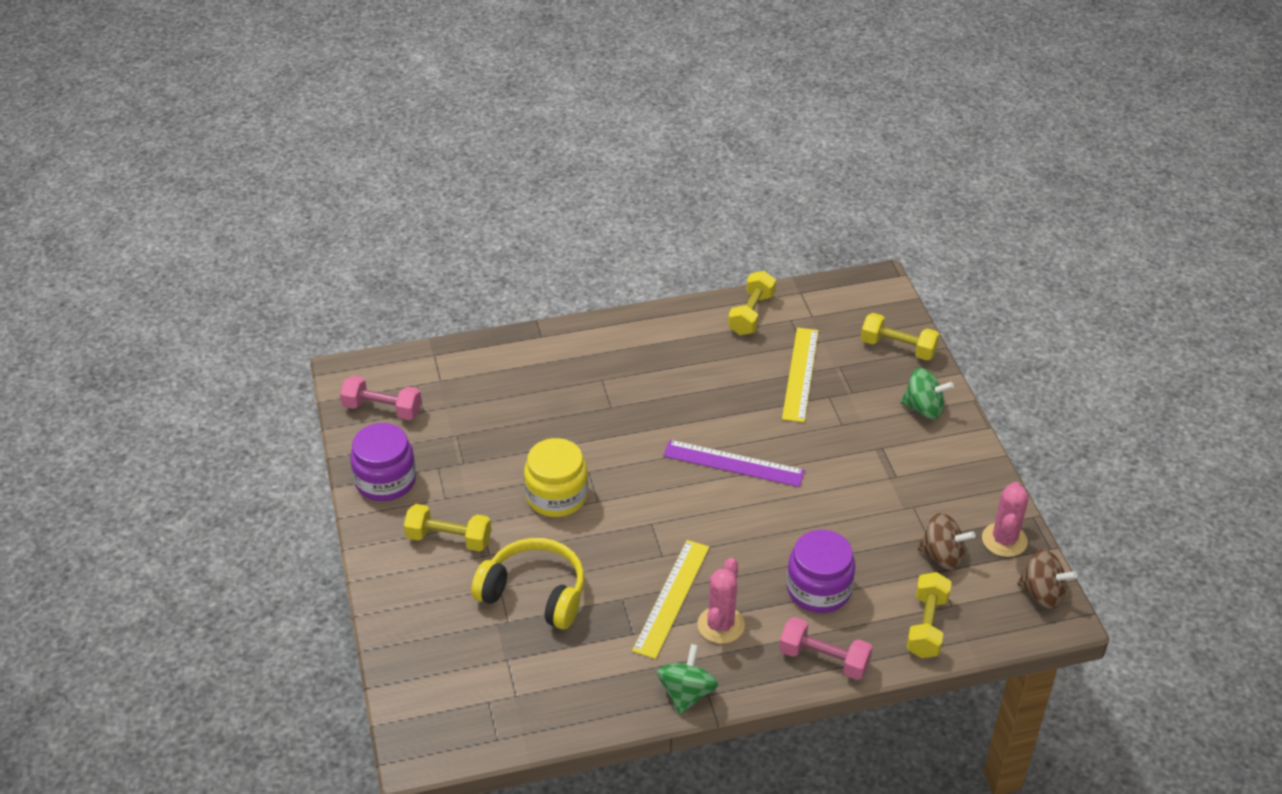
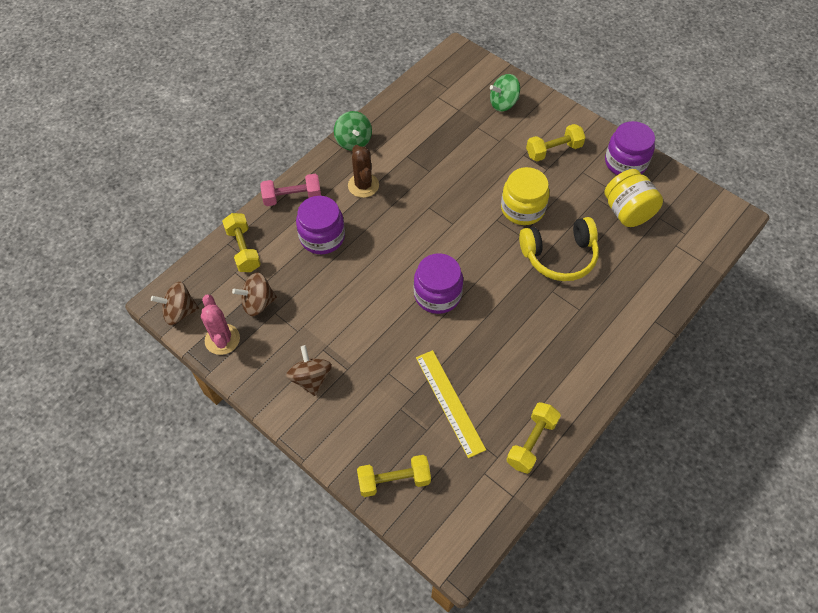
camera: 145 degrees right, 15 degrees up
(382, 409) = (683, 204): pink dumbbell -> none
(449, 433) = (627, 212): none -> yellow jar
(534, 593) = (478, 147): yellow headphones -> yellow headphones (559, 256)
(671, 598) = (403, 185): yellow ruler -> none
(721, 625) = (363, 185): pink cactus -> brown cactus
(733, 463) = (437, 294): purple ruler -> purple jar
(751, 314) = (531, 442): yellow dumbbell -> yellow dumbbell turned 45 degrees clockwise
(923, 408) = (338, 425): green spinning top -> green spinning top (503, 103)
(926, 457) = (311, 378): none -> brown spinning top

